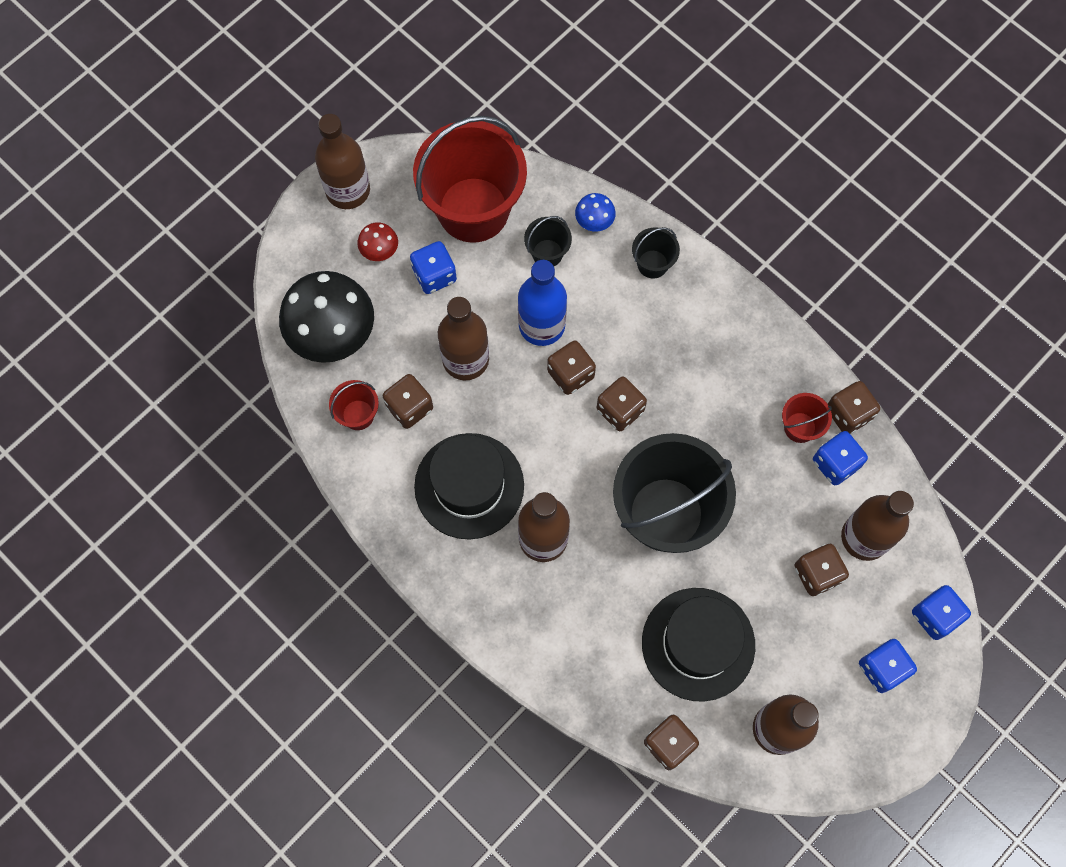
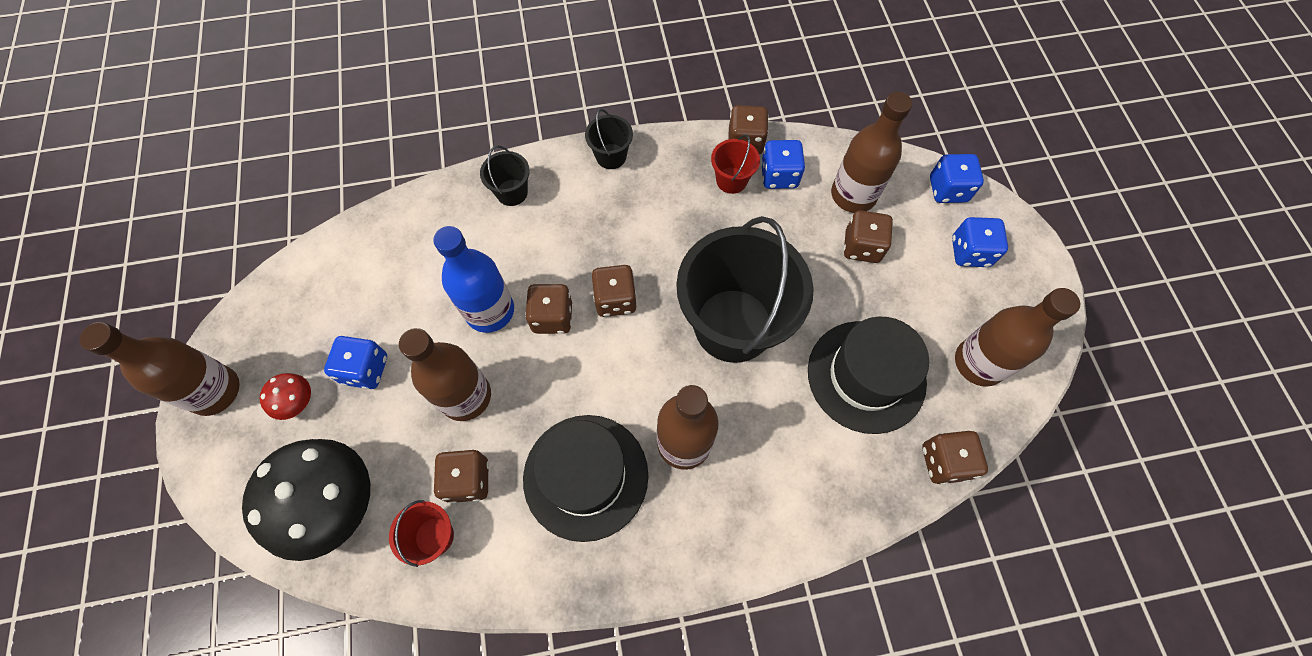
camera: 55 degrees left, 5 degrees down
(473, 210) = (338, 295): red bucket -> none
(547, 253) = (431, 263): black bucket -> black bucket (611, 156)
(594, 221) = (437, 209): blue mushroom -> none

